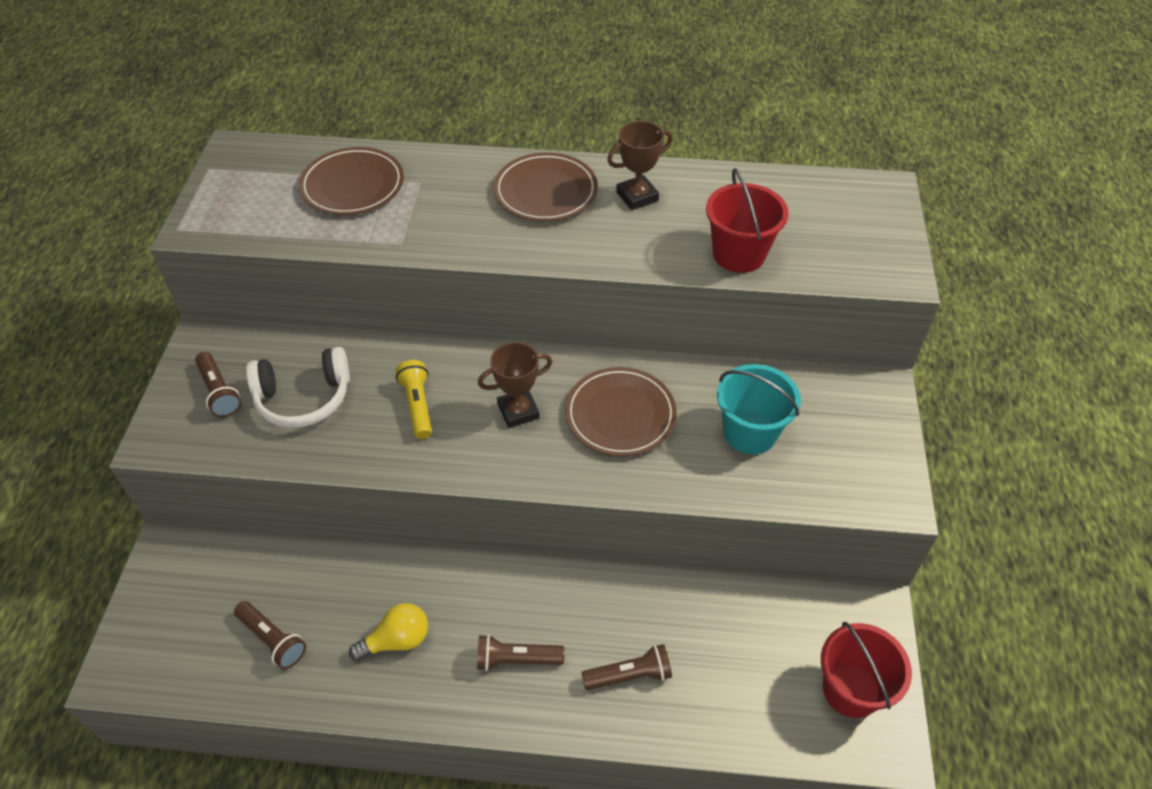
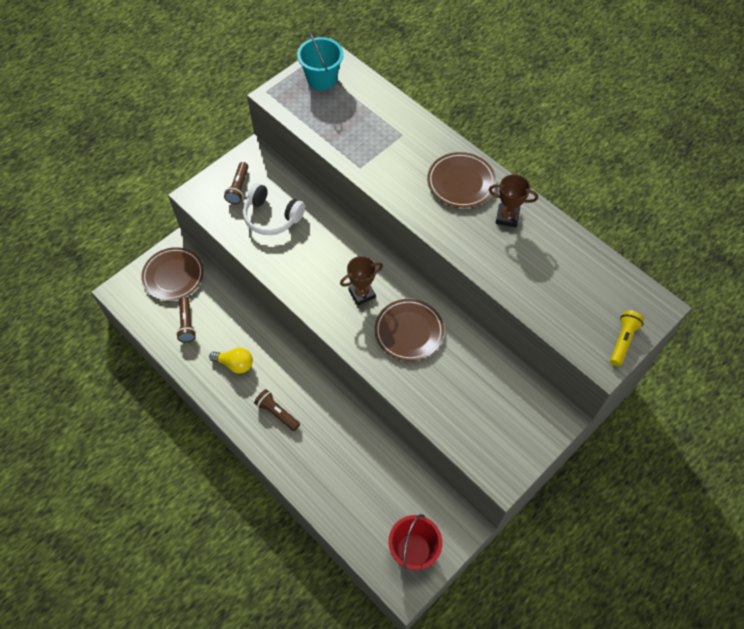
camera: 40 degrees right, 10 degrees up
(353, 186) = (367, 116): brown plate -> brown plate (173, 275)
(418, 405) = (318, 257): yellow flashlight -> yellow flashlight (623, 341)
(518, 411) = (362, 294): brown trophy -> brown trophy turned 45 degrees counterclockwise
(630, 675) = (319, 460): brown flashlight -> none
(739, 254) = (526, 289): red bucket -> none
(750, 432) = (464, 388): turquoise bucket -> turquoise bucket (322, 79)

